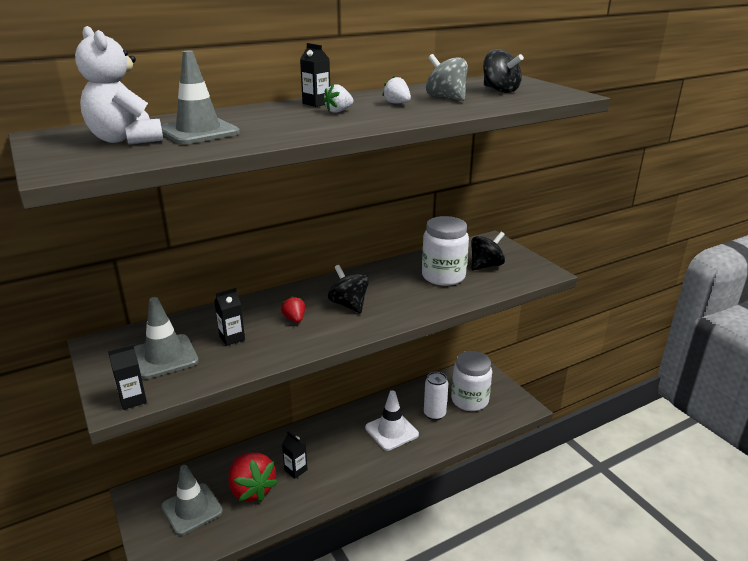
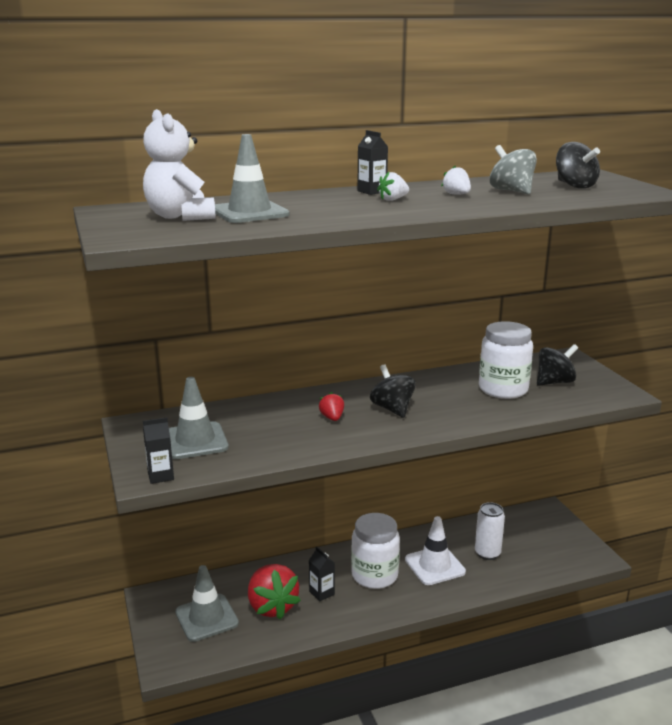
camera: 10 degrees right, 5 degrees down
(232, 338) = (264, 430): black carton -> none
(469, 400) = (531, 543): white jar -> white jar (374, 575)

